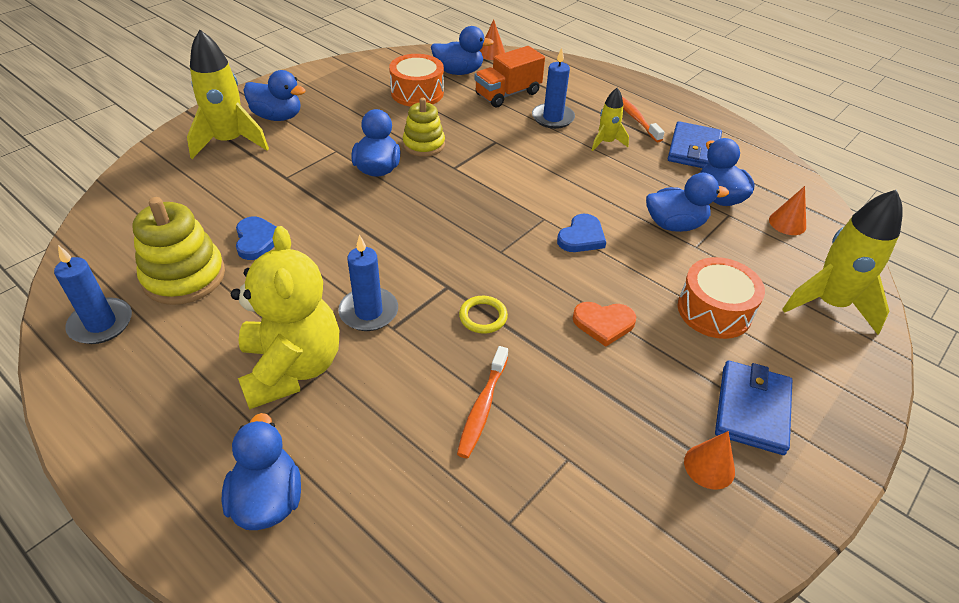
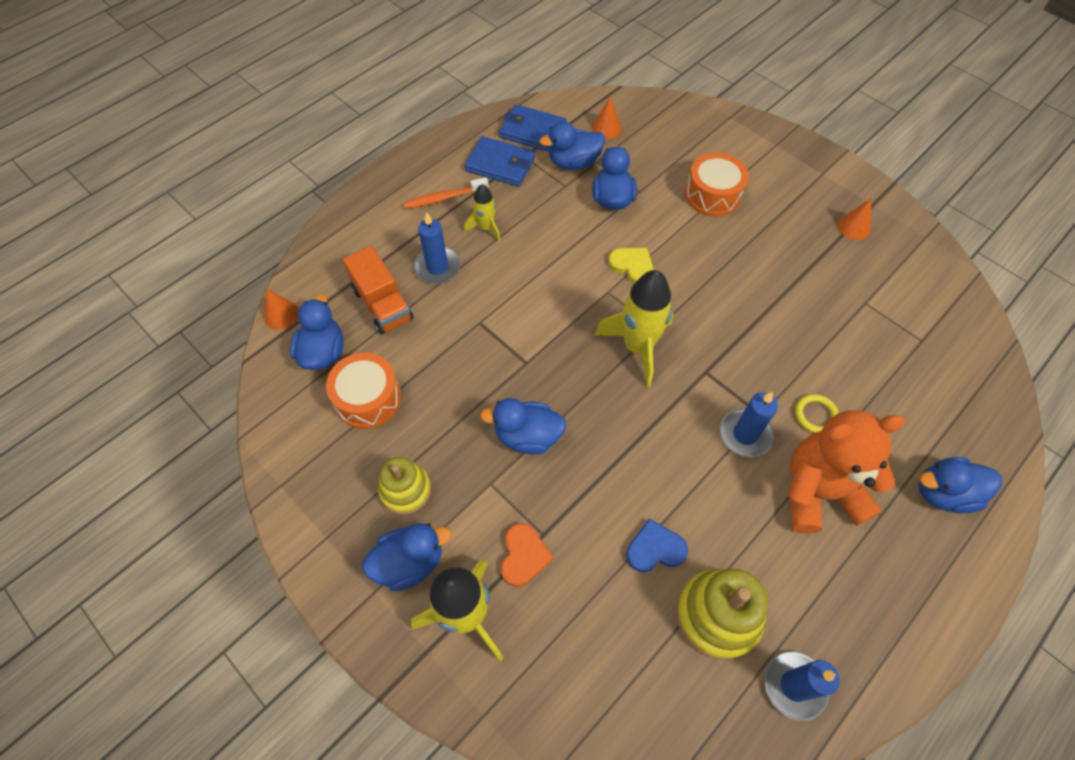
camera: 85 degrees left, 15 degrees up
(277, 117) = (409, 563): blue duck -> blue duck turned 45 degrees clockwise
(292, 368) = (819, 492): yellow teddy bear -> orange teddy bear
(424, 145) = (482, 391): yellow stacking toy -> yellow stacking toy (405, 490)
(482, 408) = (833, 351): orange toothbrush -> none
(483, 317) = (739, 346): yellow ring -> yellow ring (815, 415)
(581, 237) = (632, 266): blue heart -> yellow heart
(603, 323) = (735, 265): orange heart -> orange heart (523, 556)
(752, 409) = (803, 195): blue wallet -> blue wallet (532, 131)
(829, 304) = (697, 129): yellow rocket -> yellow rocket (637, 347)

